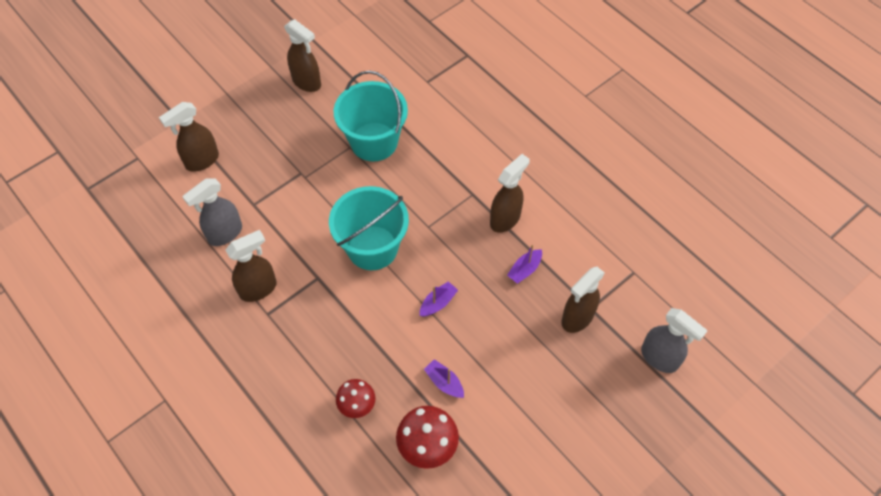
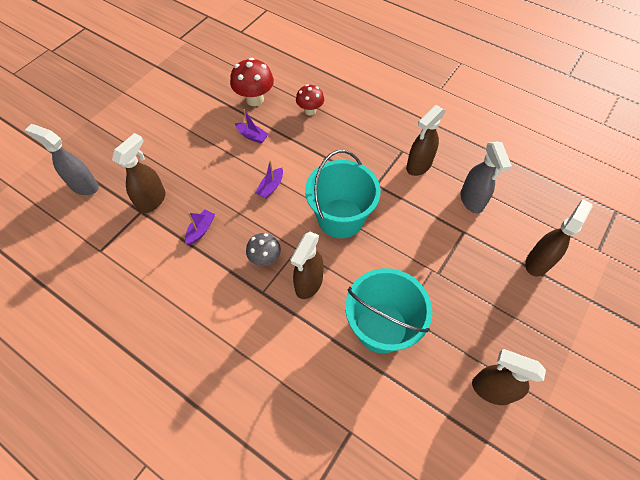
camera: 165 degrees right, 0 degrees up
(225, 234) = (472, 200): grey spray bottle -> grey spray bottle turned 135 degrees clockwise
(462, 224) = (265, 259): none -> grey mushroom
(505, 219) = (225, 273): brown spray bottle -> brown spray bottle (308, 284)

